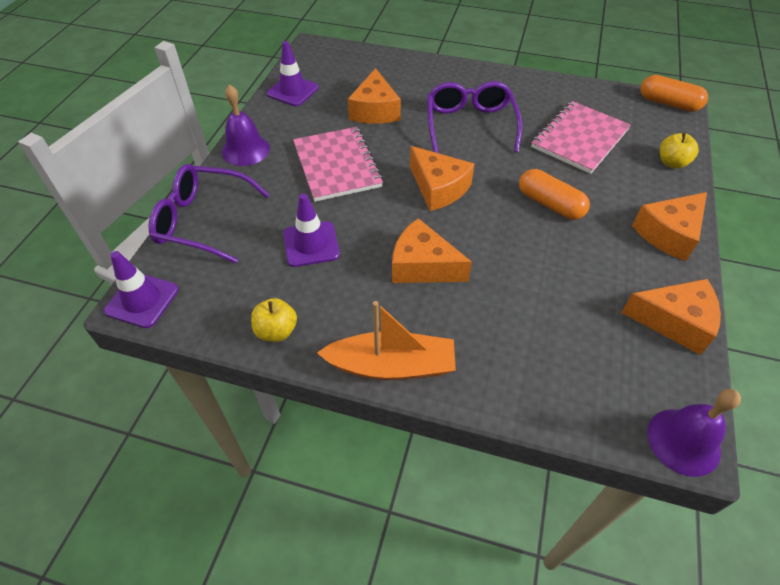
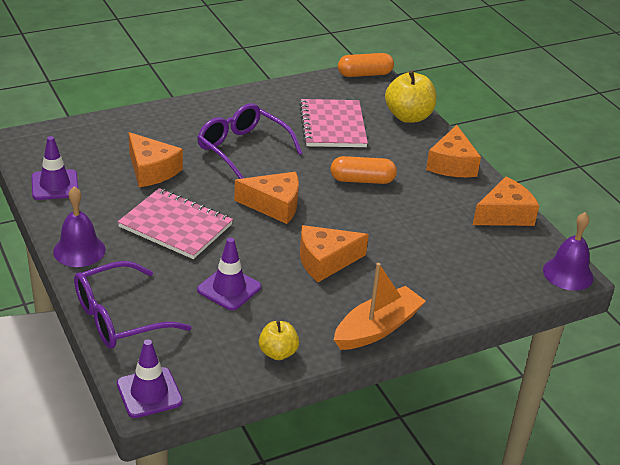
camera: 45 degrees left, 15 degrees down
(672, 163) = (408, 116): yellow apple -> yellow apple, size x1.70

